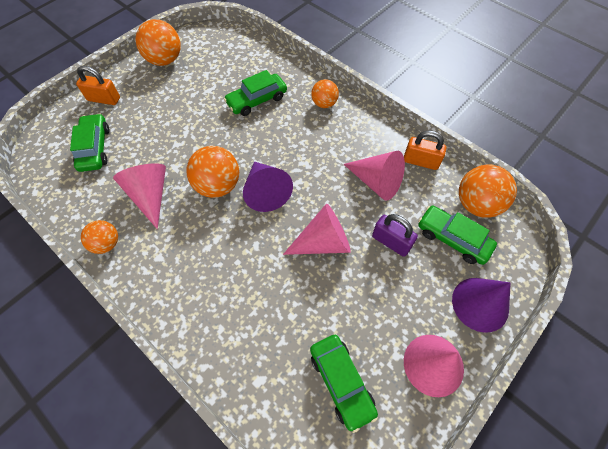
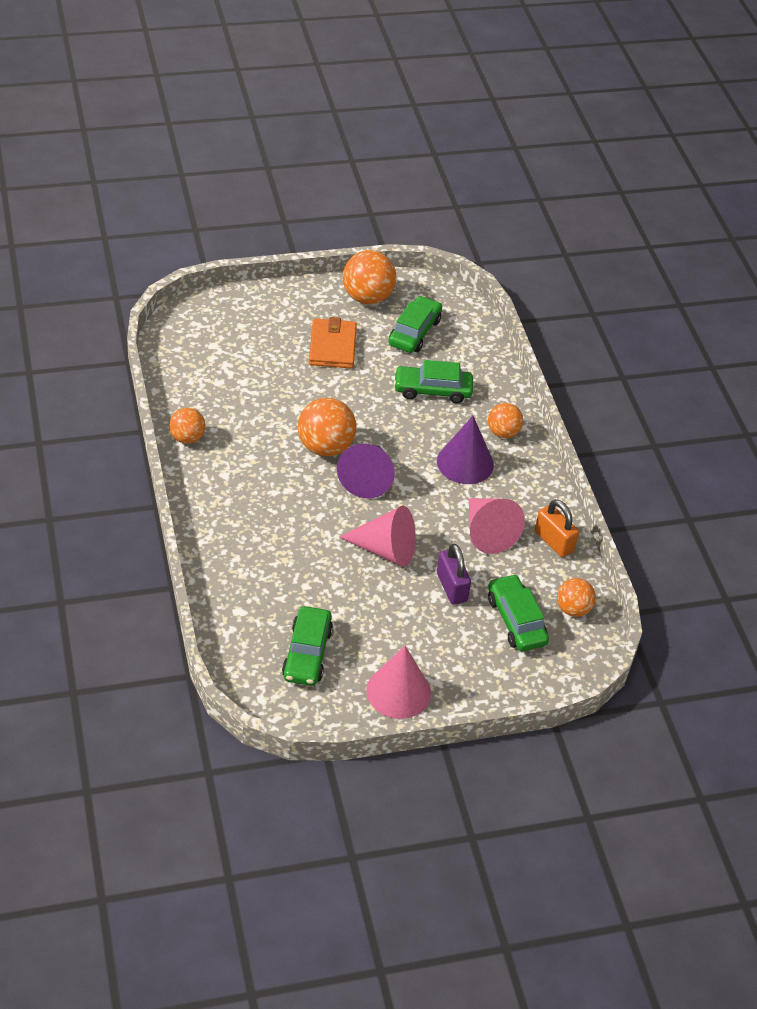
camera: 30 degrees right, 15 degrees down
(95, 148) = (233, 349): green car -> green car (414, 332)
(104, 99) = (274, 305): orange padlock -> none
(150, 195) = (254, 420): pink cone -> none
(166, 107) = (332, 347): none -> orange wallet
(476, 204) = (573, 609): orange ball -> orange ball, size x0.61
(480, 304) = (488, 680): purple cone -> purple cone (465, 463)

